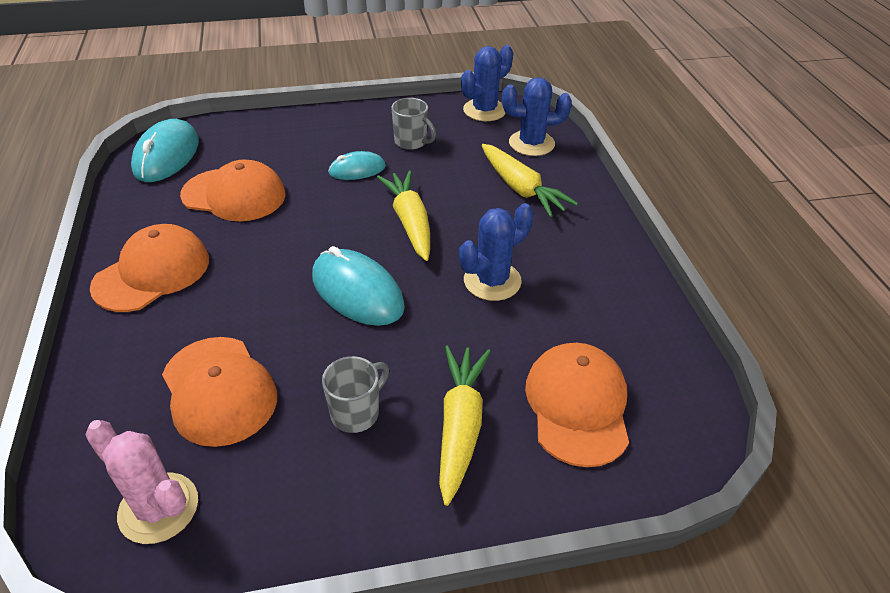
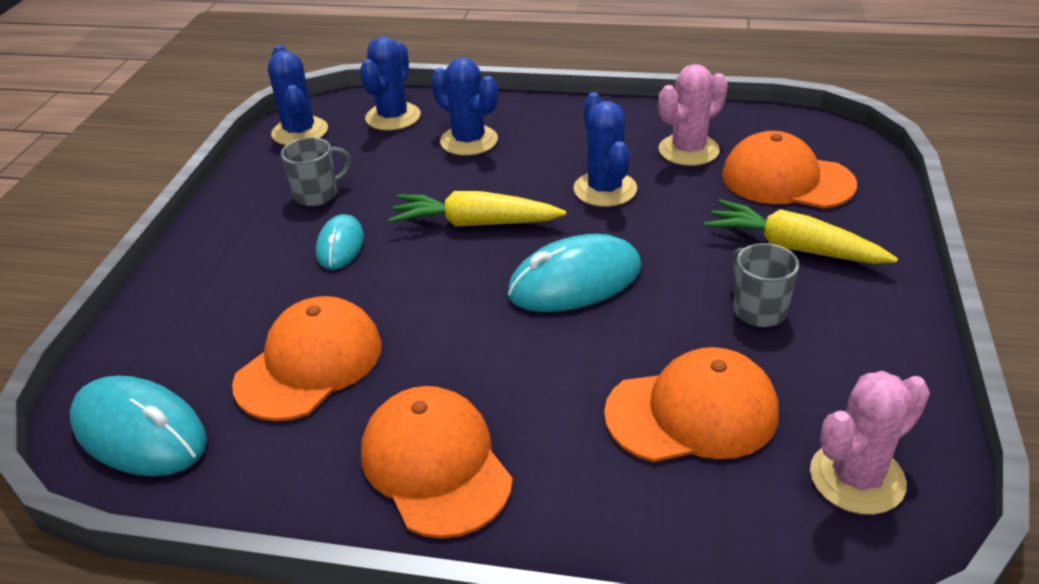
camera: 65 degrees left, 5 degrees down
(521, 189) = (469, 141): yellow carrot -> blue cactus
(588, 322) = (688, 150): none -> pink cactus

